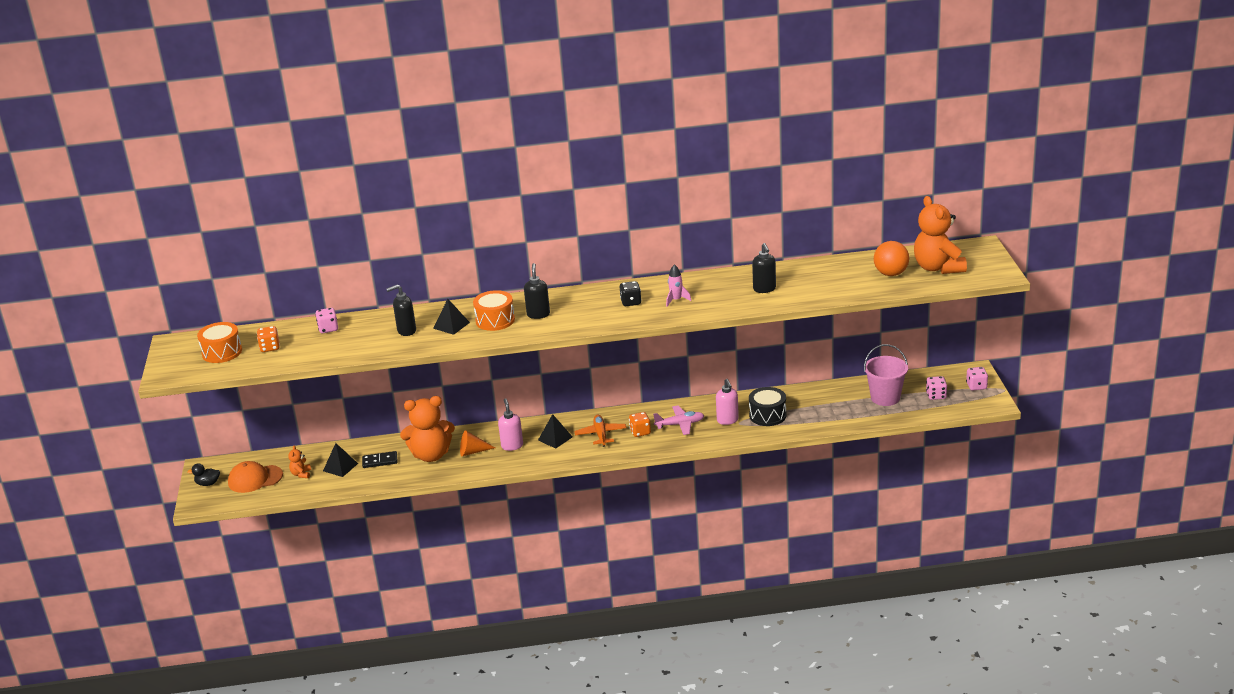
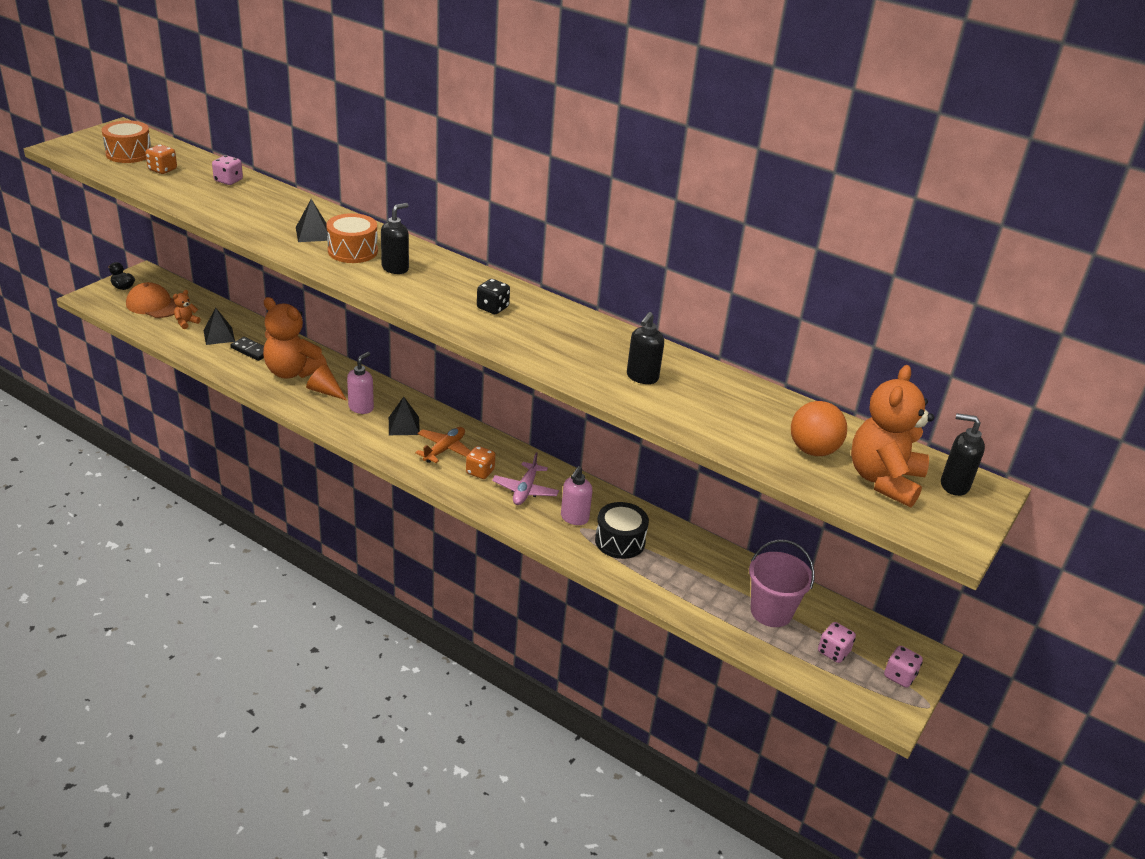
camera: 35 degrees right, 5 degrees up
(406, 331) = (273, 217): black soap dispenser -> black soap dispenser (954, 485)
(676, 300) = (536, 333): pink rocket -> none
(680, 424) = (525, 490): pink plane -> pink plane turned 75 degrees clockwise

